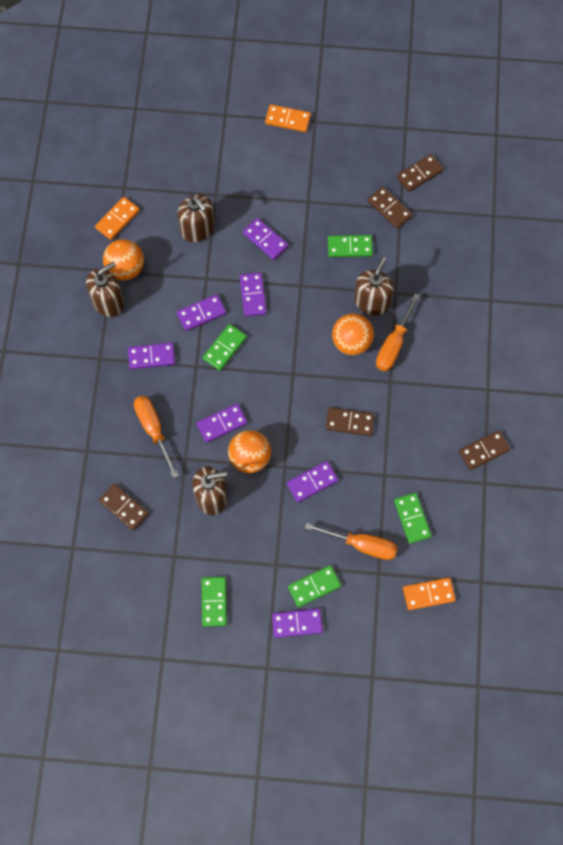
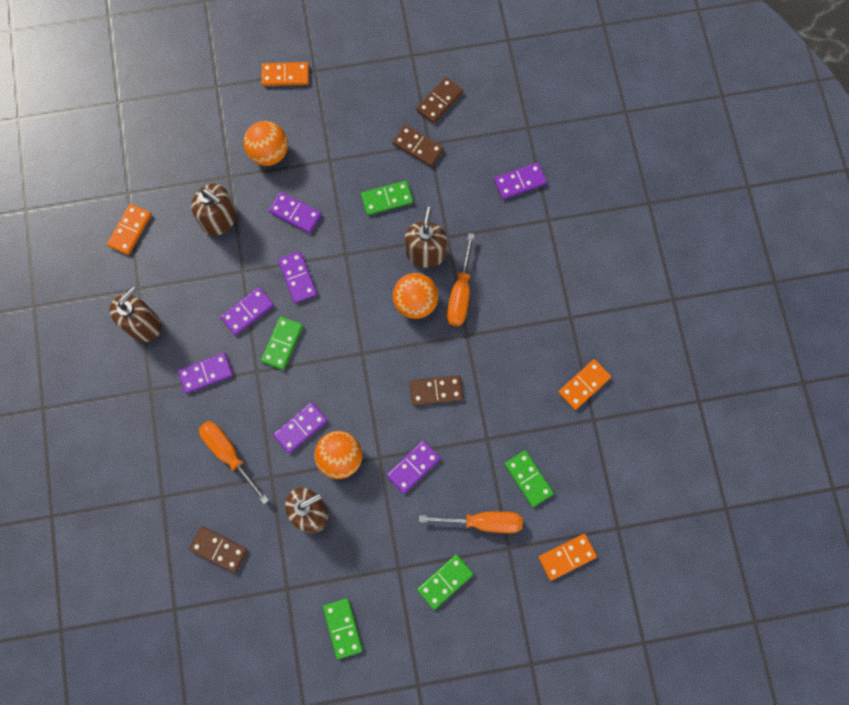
camera: 15 degrees left, 5 degrees up
(125, 268) = (153, 282): orange ball -> orange ball (269, 153)
(297, 623) = (437, 627): purple domino -> purple domino (520, 182)
(484, 451) = (584, 385): brown domino -> orange domino

